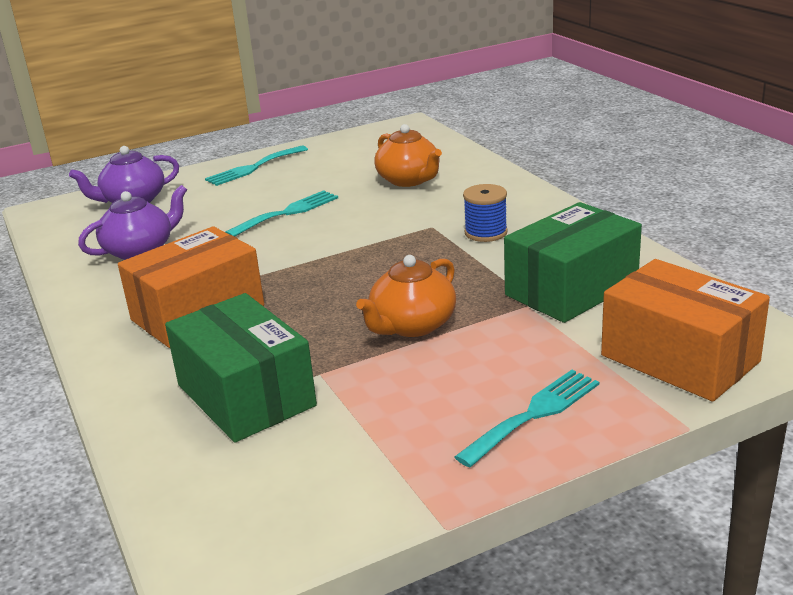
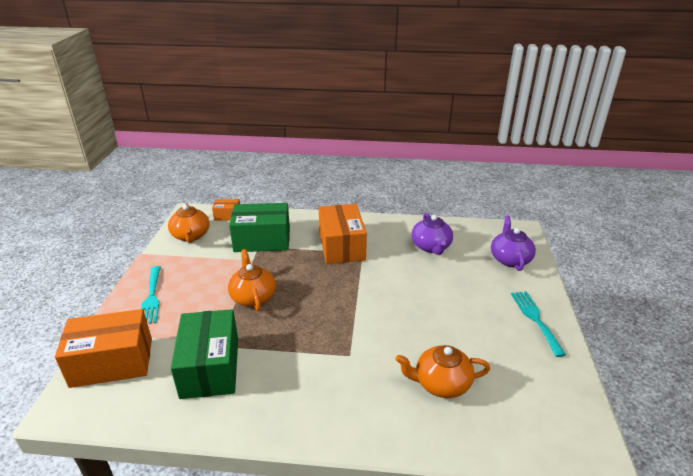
camera: 120 degrees right, 5 degrees up
(179, 495) = (227, 215): none -> orange box
(287, 213) = (434, 306): turquoise fork -> none
(310, 496) = (191, 236): none -> orange teapot
(486, 233) = (314, 374): blue spool -> none

